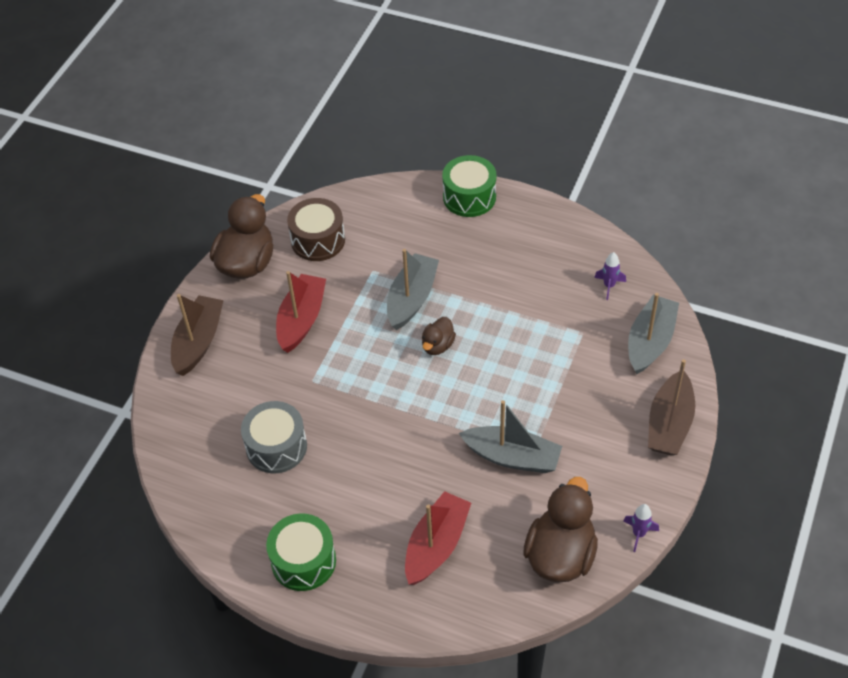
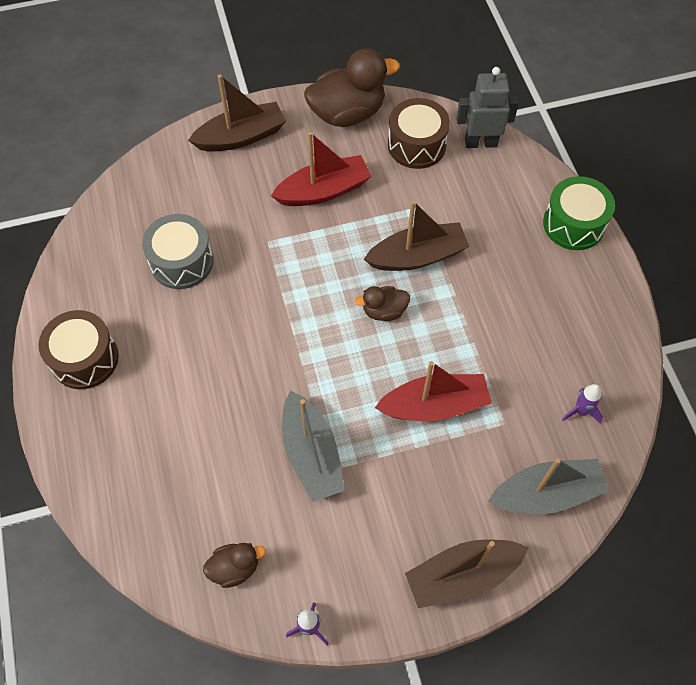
camera: 50 degrees right, 10 degrees up
(303, 561) = (85, 358): green drum -> brown drum
(353, 203) = (481, 142): none -> grey robot
(412, 298) = (417, 256): grey boat -> brown boat
(436, 545) = (171, 452): red boat -> red boat (434, 405)
(560, 555) = (235, 568): brown duck -> brown duck, size x0.51

